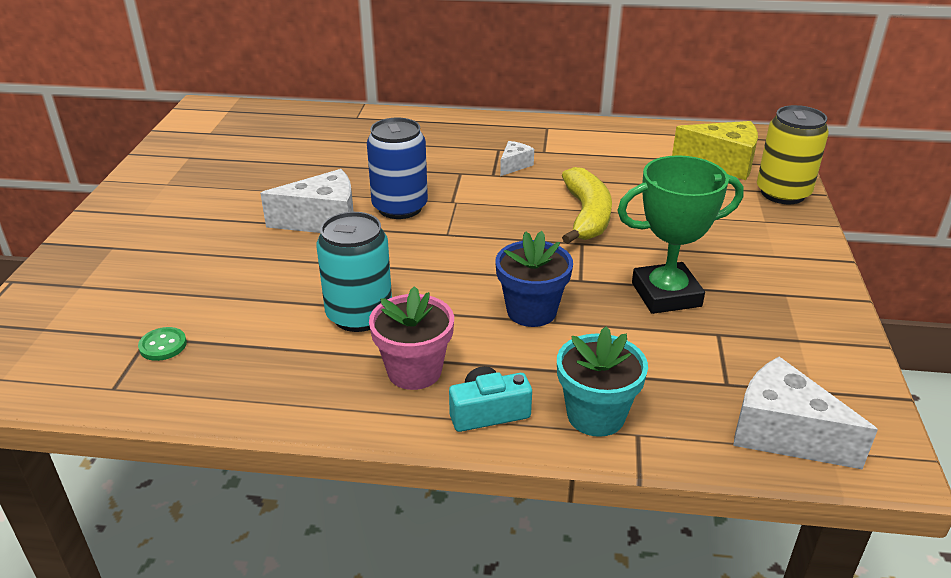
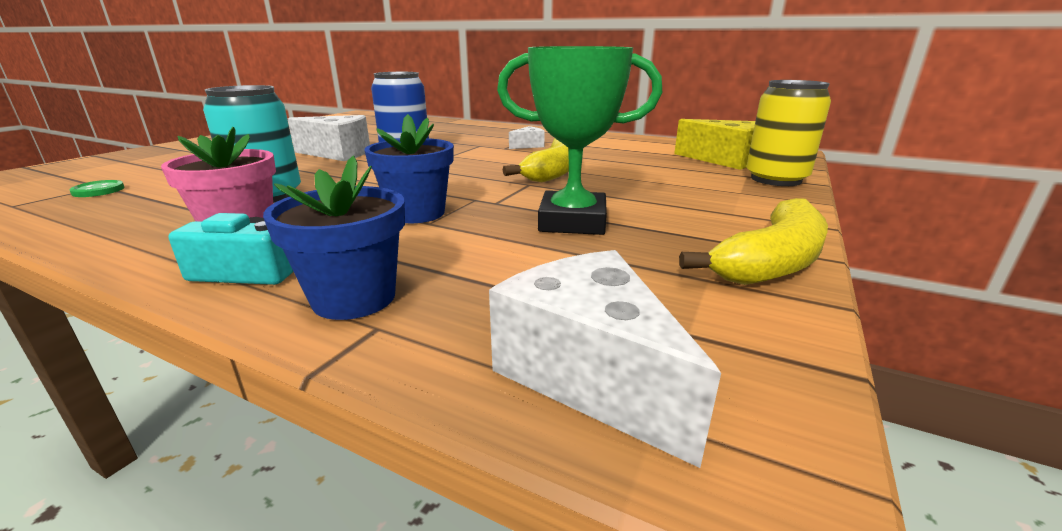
camera: 20 degrees right, 10 degrees down
(596, 415) = (354, 298): turquoise flower pot -> blue flower pot
(828, 312) = (771, 262): none -> yellow banana

